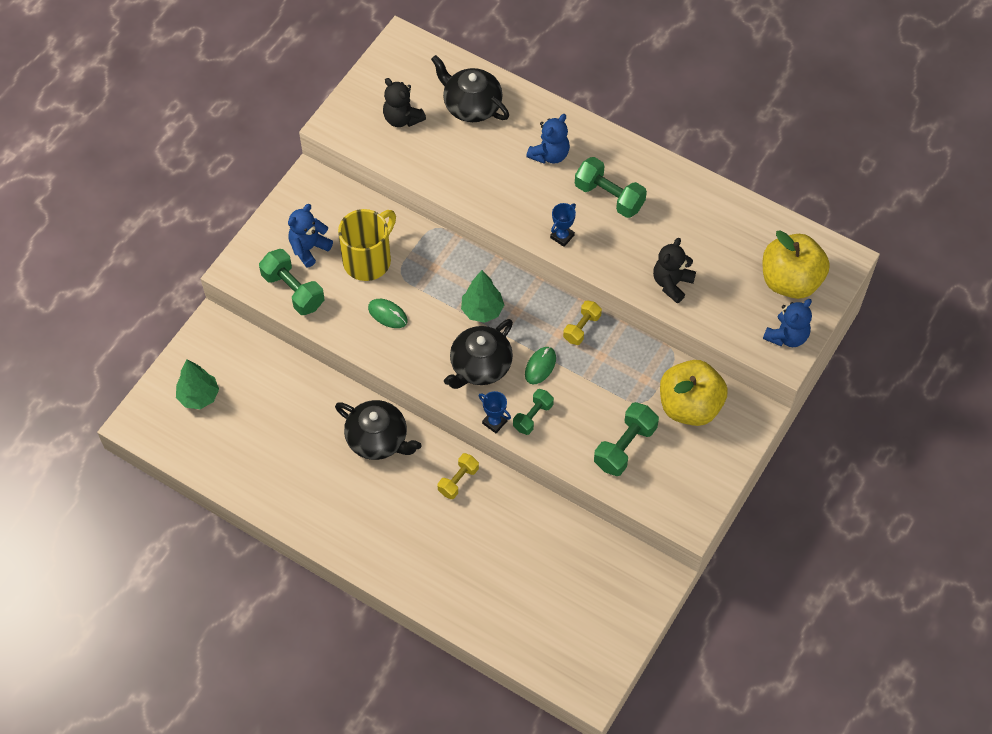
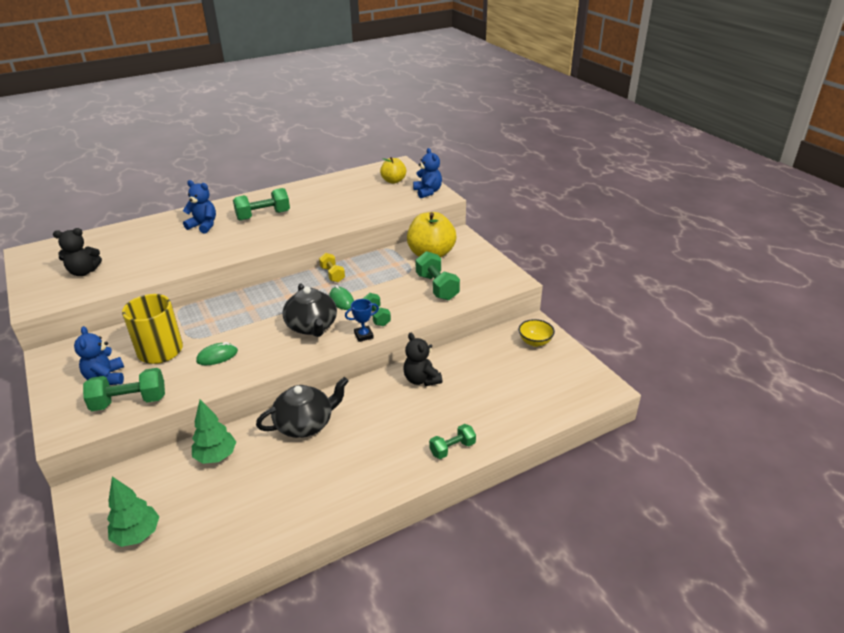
camera: 60 degrees left, 25 degrees down
(419, 582) = (452, 448): none -> green dumbbell
(458, 481) = (382, 392): yellow dumbbell -> none
(471, 105) = (122, 242): black teapot -> none
(482, 311) = (270, 310): green tree -> green tree (216, 456)
(549, 155) = (203, 226): blue teddy bear -> blue teddy bear turned 45 degrees counterclockwise
(562, 236) = (267, 240): blue trophy -> none
(629, 591) = (535, 342): none -> yellow bowl
(672, 283) = (350, 214): black teddy bear -> black teddy bear (421, 379)
(790, 281) = (393, 181): yellow apple -> yellow apple, size x0.59

